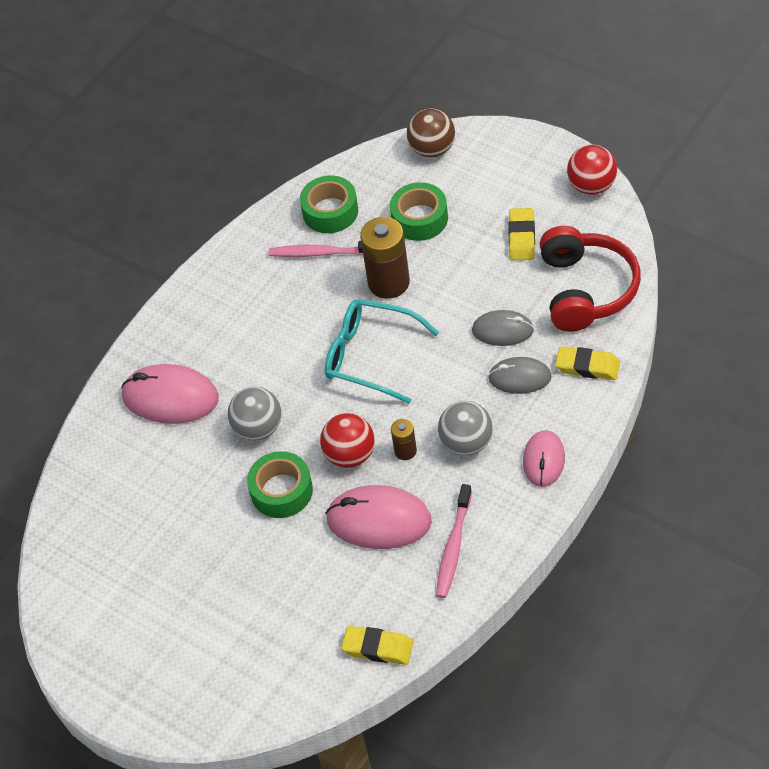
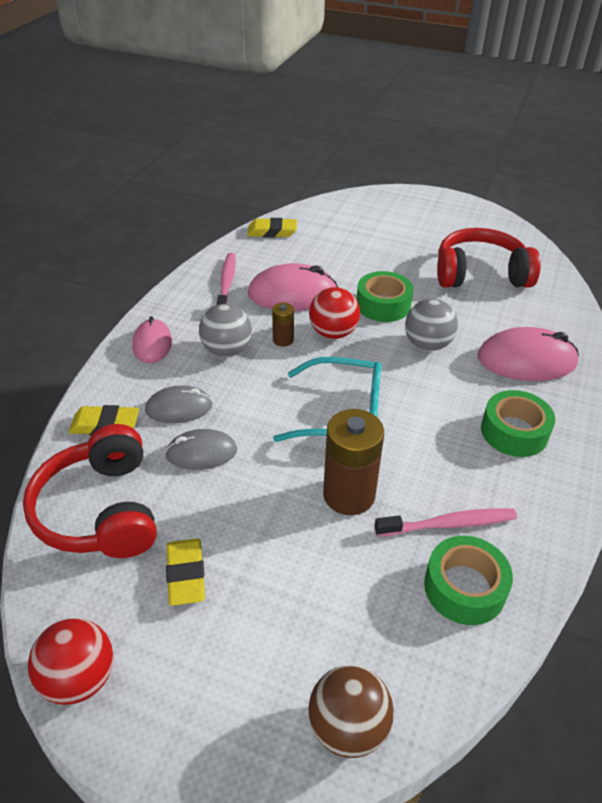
camera: 160 degrees right, 10 degrees down
(146, 530) = (480, 274): none -> red headphones
(419, 218) = (334, 590): green tape -> green tape (514, 432)

